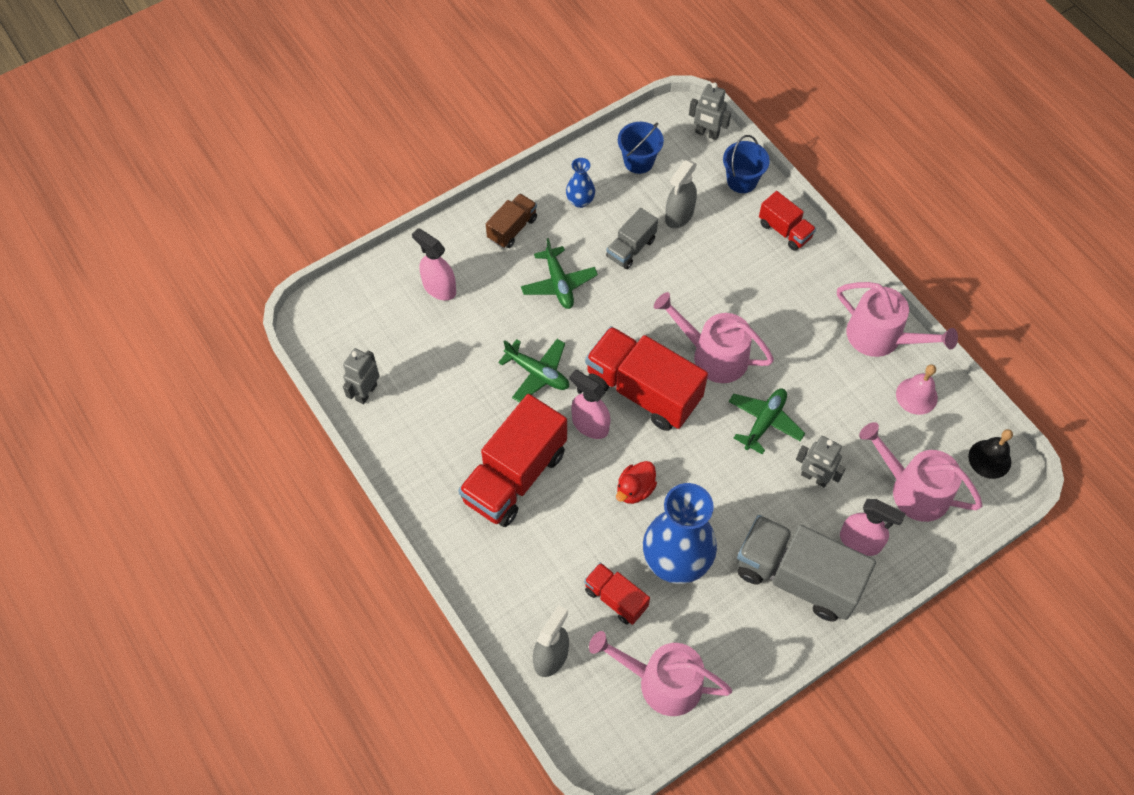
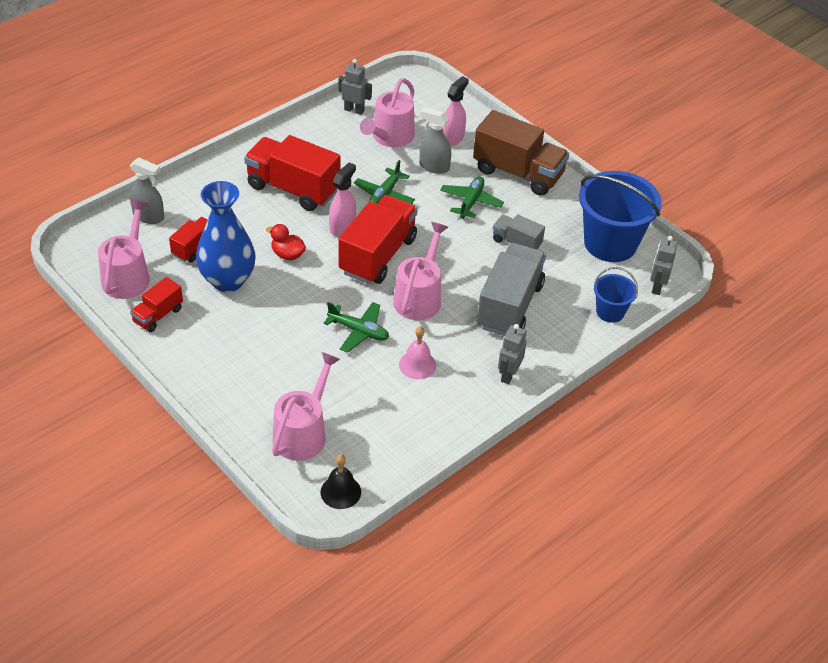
camera: 80 degrees right, 15 degrees down
(512, 228) = (518, 173): brown truck -> brown truck, size x1.93
(559, 284) = (471, 202): green plane -> green plane turned 135 degrees clockwise
(580, 201) = (557, 210): blue vase -> none
(638, 161) = (610, 243): blue bucket -> blue bucket, size x1.96
(679, 215) = (559, 271): grey spray bottle -> grey spray bottle (434, 166)
(785, 230) = (562, 342): red truck -> red truck (158, 315)
(797, 577) = (215, 353): grey truck -> grey truck (509, 305)
(814, 477) = (308, 364): grey robot -> grey robot (508, 375)
(860, 541) = (250, 395): pink spray bottle -> none
(881, 337) = (459, 412): pink watering can -> pink watering can (390, 137)
(916, 396) = (400, 437): pink bell -> pink bell (417, 365)

